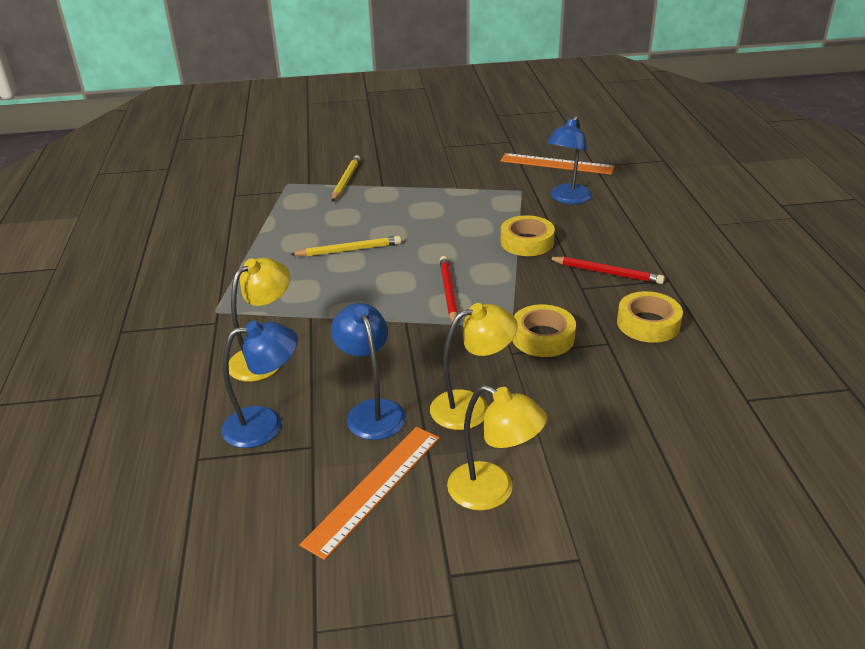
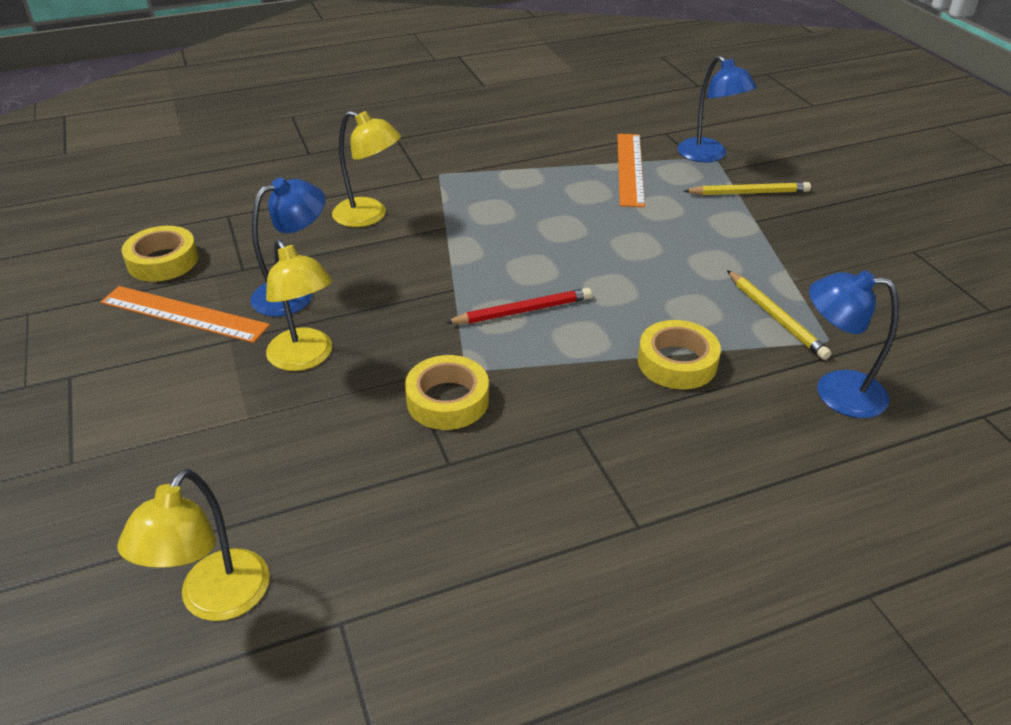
camera: 75 degrees right, 5 degrees up
(265, 424) = (272, 238): blue lamp -> blue lamp (708, 156)
(349, 250) = (585, 226): yellow pencil -> yellow pencil (775, 317)
(493, 492) = (173, 390): yellow lamp -> yellow lamp (215, 601)
(556, 164) = (951, 369): orange ruler -> orange ruler (630, 169)
(607, 273) = (628, 452): red pencil -> none
(648, 323) = (507, 504): yellow tape -> yellow tape (163, 261)

